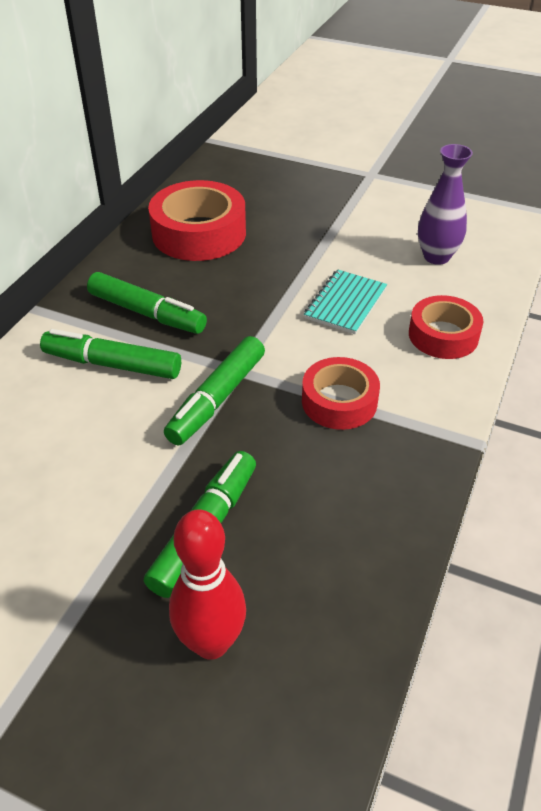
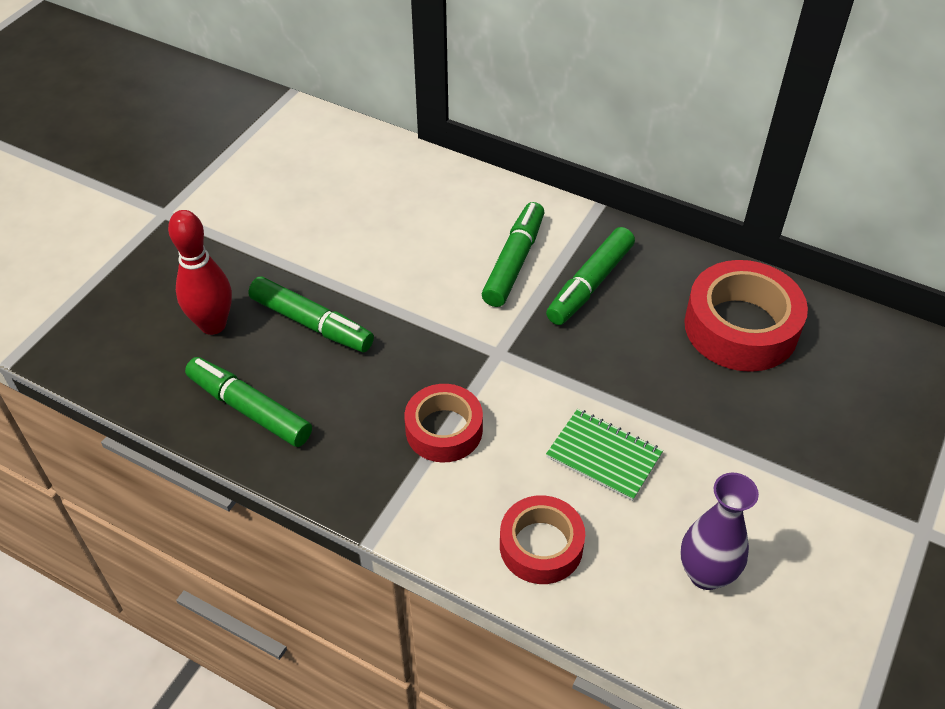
camera: 95 degrees right, 5 degrees up
(217, 398) = (459, 335): green marker -> green marker (250, 409)
(345, 303) = (603, 456): turquoise notebook -> green notebook

